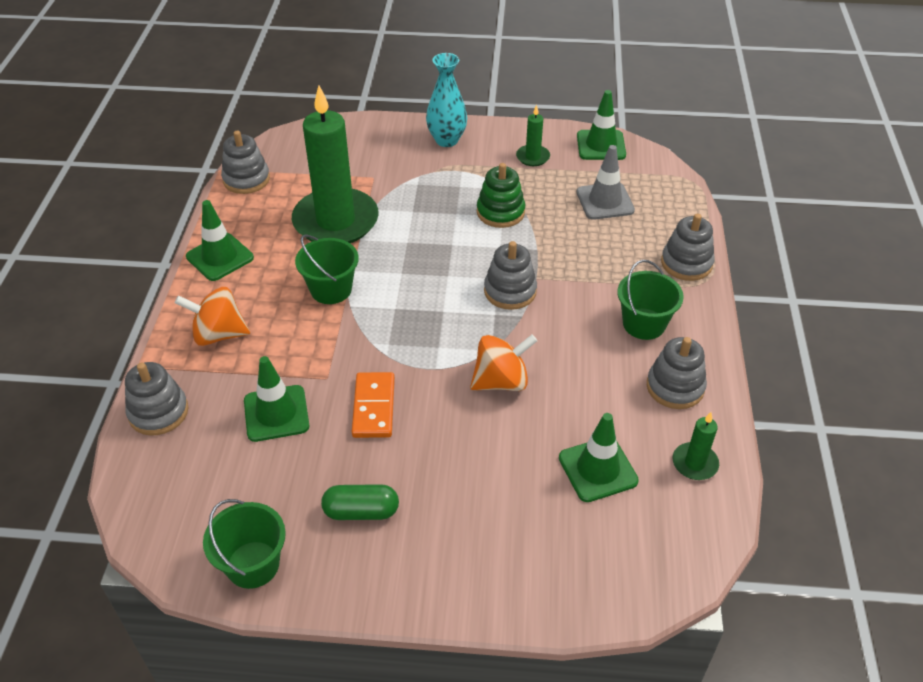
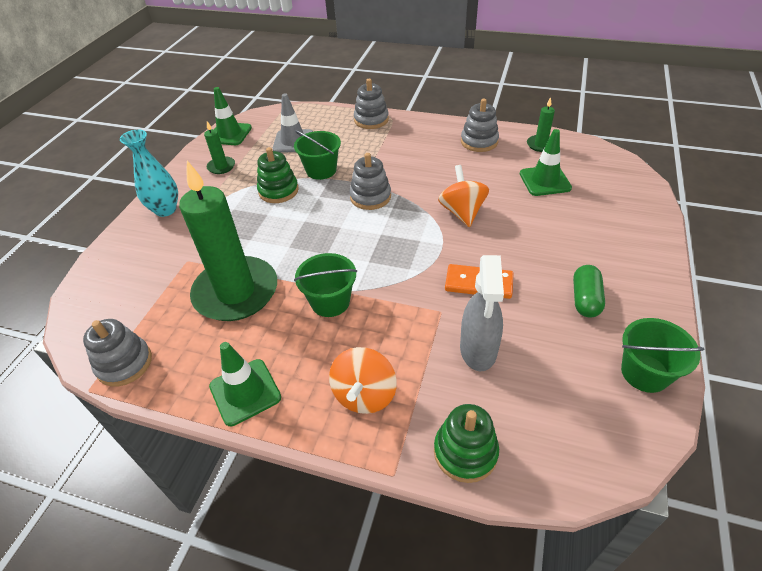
camera: 75 degrees left, 0 degrees up
(158, 412) = (465, 452): grey stacking toy -> green stacking toy
(276, 413) = (478, 350): green traffic cone -> grey spray bottle
(644, 324) = (421, 144): green bucket -> green bucket (321, 170)

